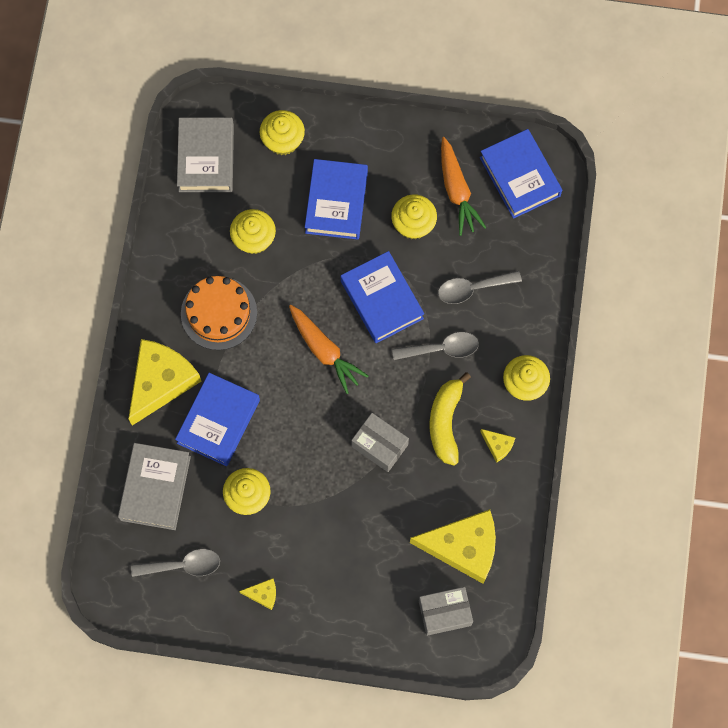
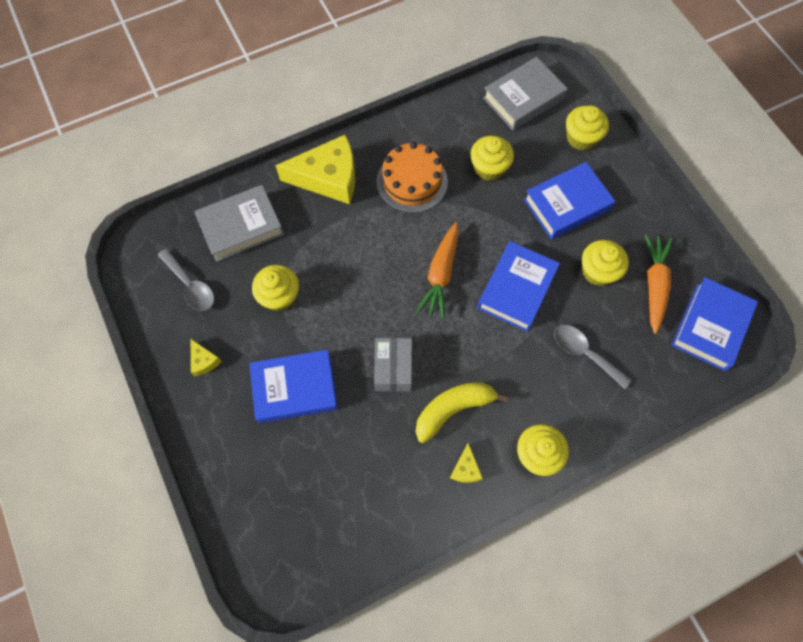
camera: 55 degrees right, 5 degrees down
(218, 421) = (326, 236): blue book -> blue book (295, 388)
(442, 349) = (514, 363): grey spoon -> none
(445, 613) = (281, 525): grey box -> none
(457, 190) = (654, 285): orange carrot -> orange carrot turned 150 degrees clockwise
(463, 547) = (353, 501): yellow cheese -> none

